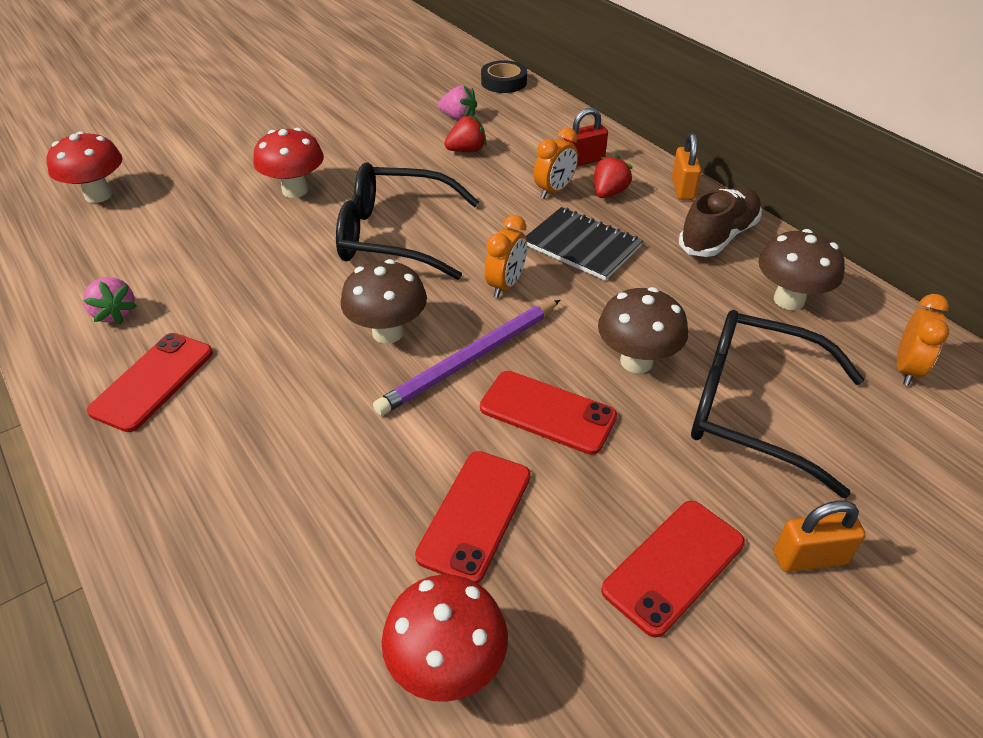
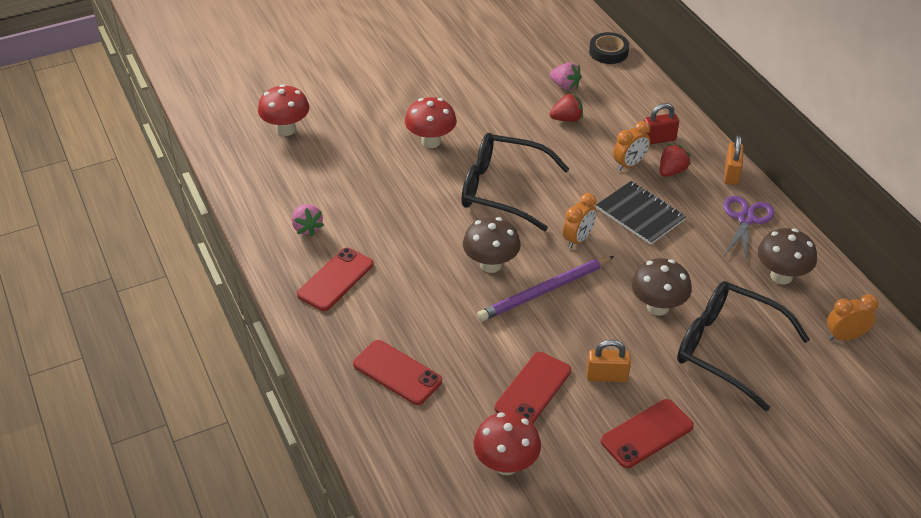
camera: 10 degrees right, 0 degrees up
(547, 412) = (589, 333): red phone -> red phone (397, 373)
(718, 236) = (746, 219): brown shoe -> purple scissors
(809, 557) = (731, 441): orange padlock -> orange padlock (607, 376)
(906, 369) = (845, 336): orange clock -> orange clock turned 135 degrees counterclockwise

